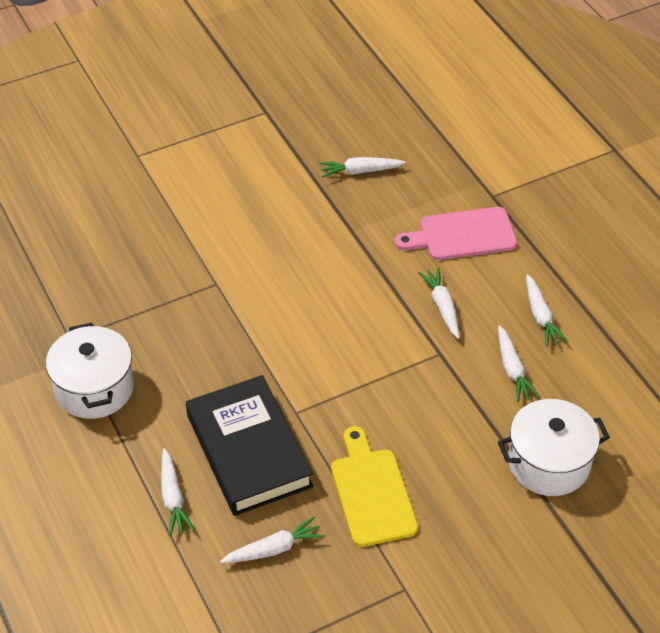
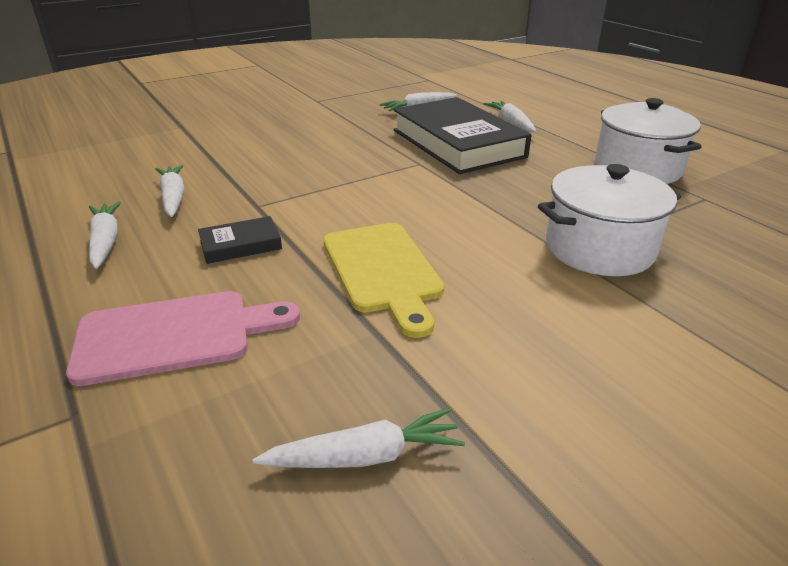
camera: 175 degrees right, 15 degrees down
(372, 492) = (341, 130): yellow cutting board -> yellow cutting board (382, 271)
(442, 306) = (240, 245): white carrot -> black book
(548, 463) = (172, 147): white pot -> white pot (599, 248)

